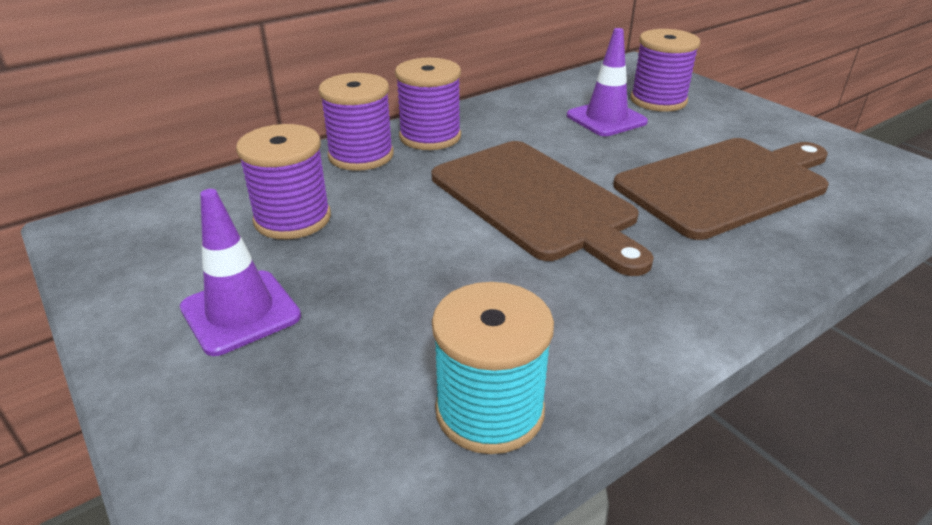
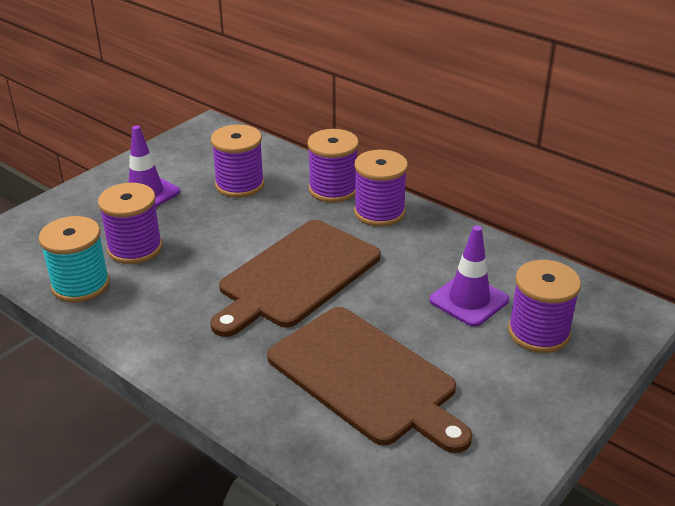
camera: 75 degrees right, 0 degrees up
(406, 335) = (135, 248): none -> purple spool

